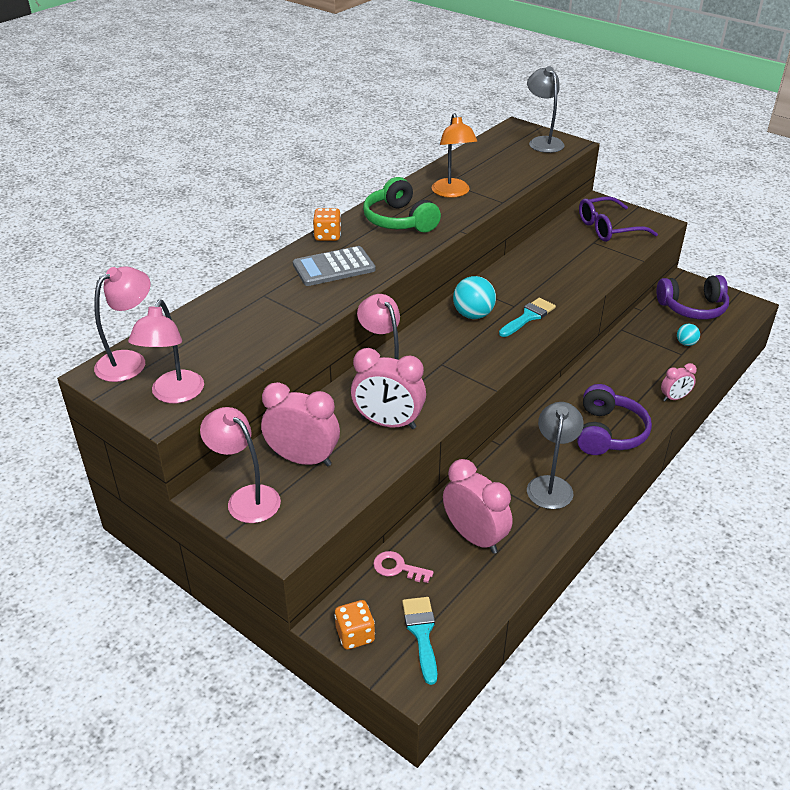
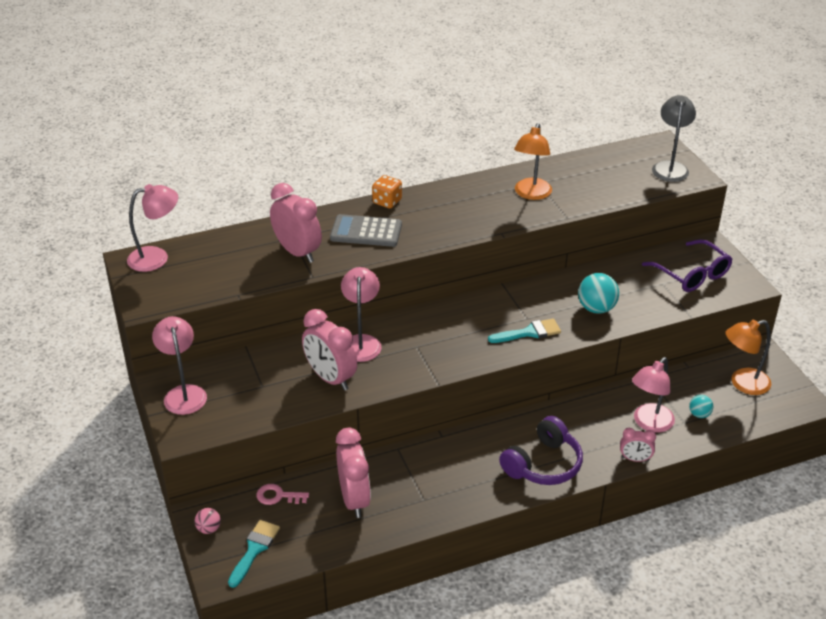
camera: 30 degrees right, 0 degrees up
(174, 395) = (164, 295): pink lamp -> pink lamp (649, 423)
(303, 459) = (245, 381): pink clock -> pink clock (297, 252)
(355, 635) = (209, 529): orange dice -> pink ball
(398, 568) = (278, 496): pink key -> pink key turned 45 degrees counterclockwise
(399, 220) = (459, 206): green headphones -> none
(473, 315) = (482, 313): turquoise ball -> turquoise ball (596, 308)
(551, 485) = (452, 486): grey lamp -> none
(608, 228) = (692, 274): purple glasses -> purple glasses turned 135 degrees counterclockwise
(692, 308) = (742, 383): purple headphones -> orange lamp

